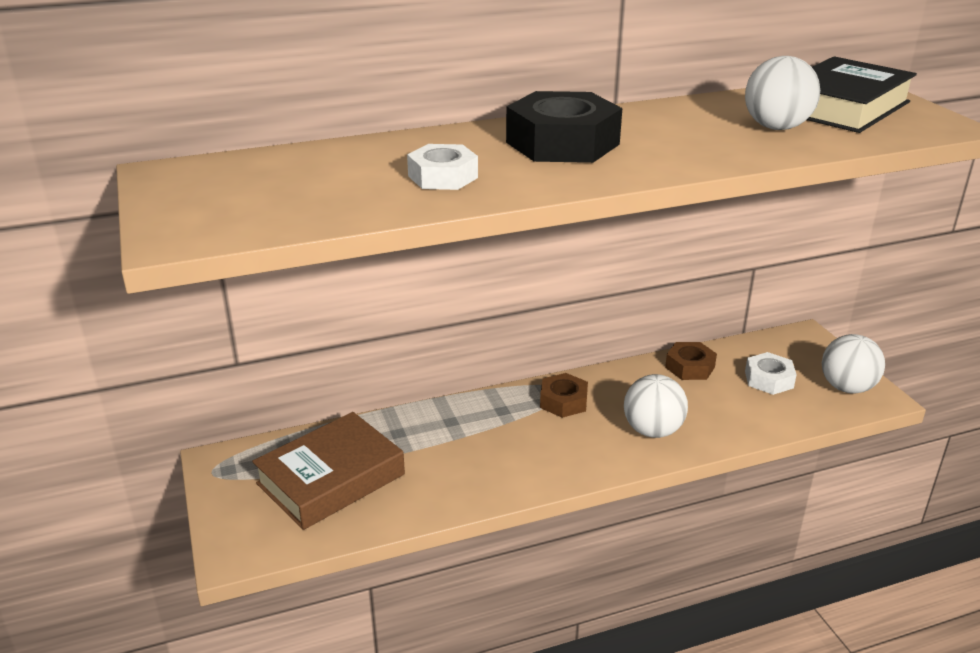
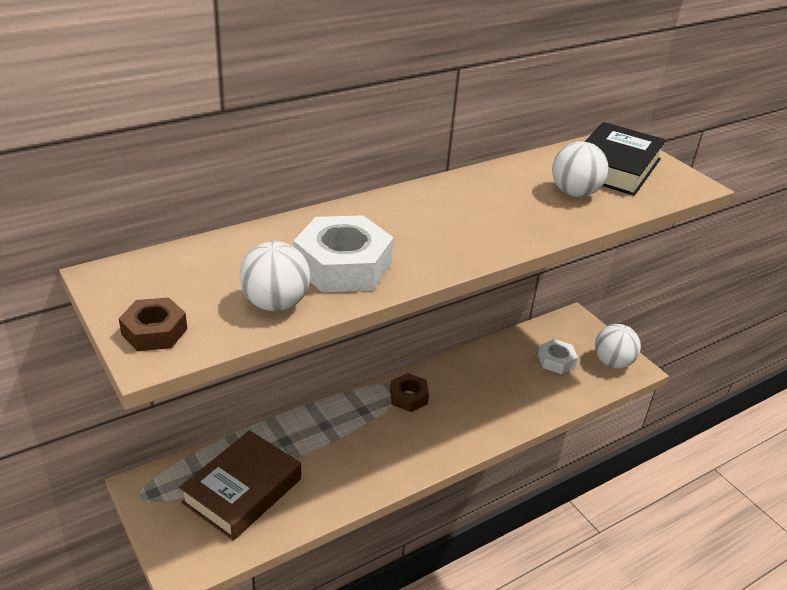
camera: 15 degrees left, 5 degrees up
(443, 177) = (343, 266): white nut -> white nut, size x1.75
(562, 143) = (422, 220): black nut -> none
(652, 430) = (481, 416): white ball -> white ball (275, 304)
(690, 367) = (497, 355): brown nut -> brown nut (154, 331)

